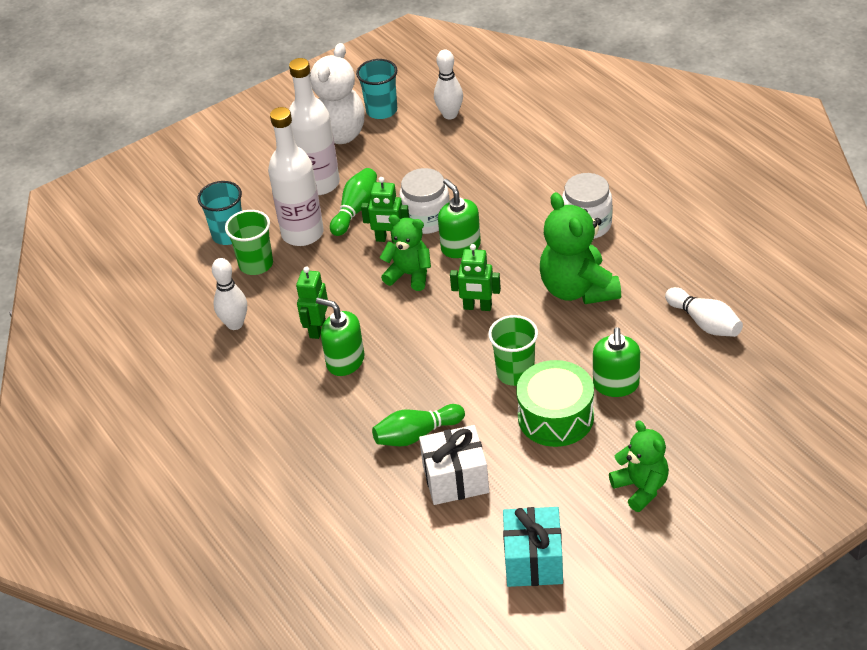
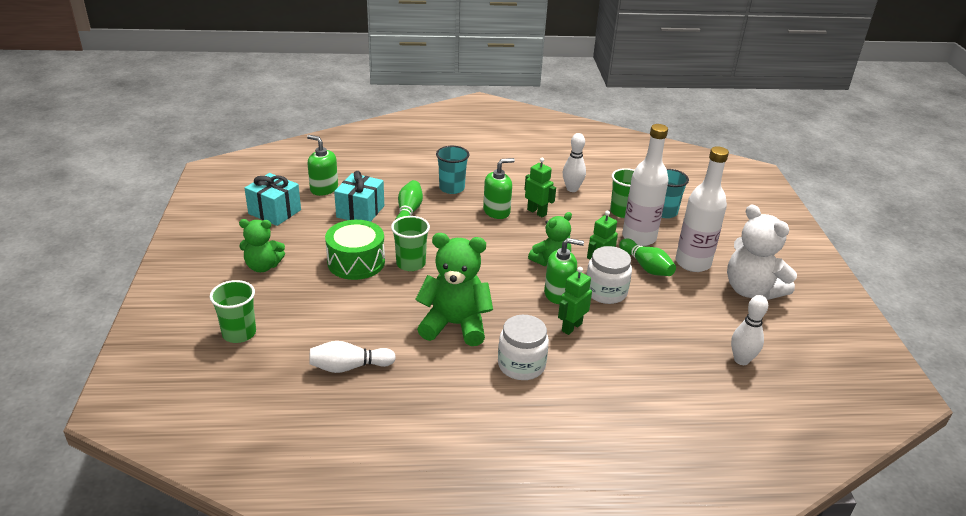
camera: 115 degrees right, 10 degrees down
(381, 110) = (774, 326): turquoise cup -> turquoise cup (451, 188)
(455, 479) = (360, 211): white gift -> turquoise gift
(477, 307) = (488, 275): green robot -> green robot (571, 327)
(616, 385) = (349, 297): green soap dispenser -> green soap dispenser (324, 189)
(750, 426) = (239, 333): none -> green cup

